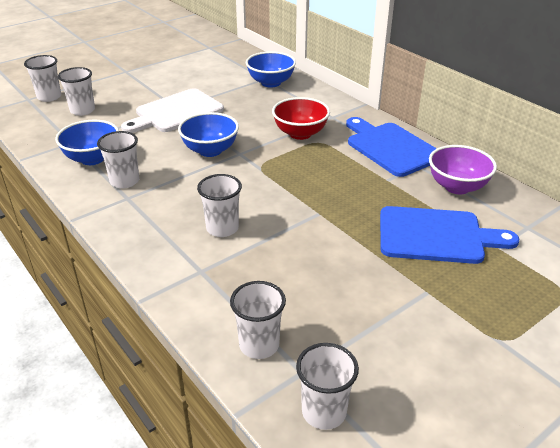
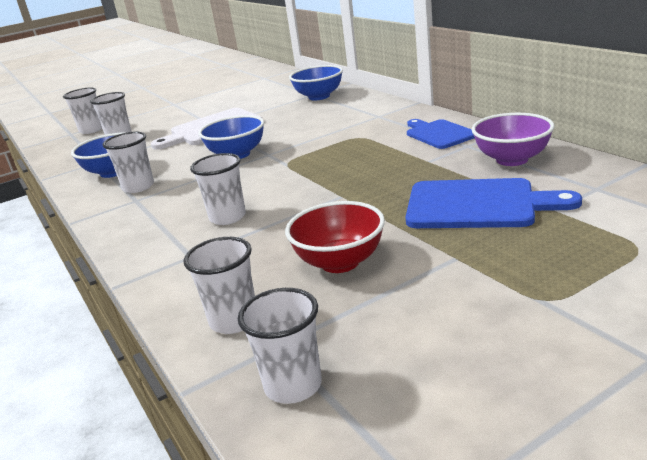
camera: 10 degrees right, 10 degrees down
(300, 133) = (339, 132): red bowl -> red bowl (340, 262)
(390, 147) = (439, 134): blue cutting board -> blue cutting board, size x0.66

